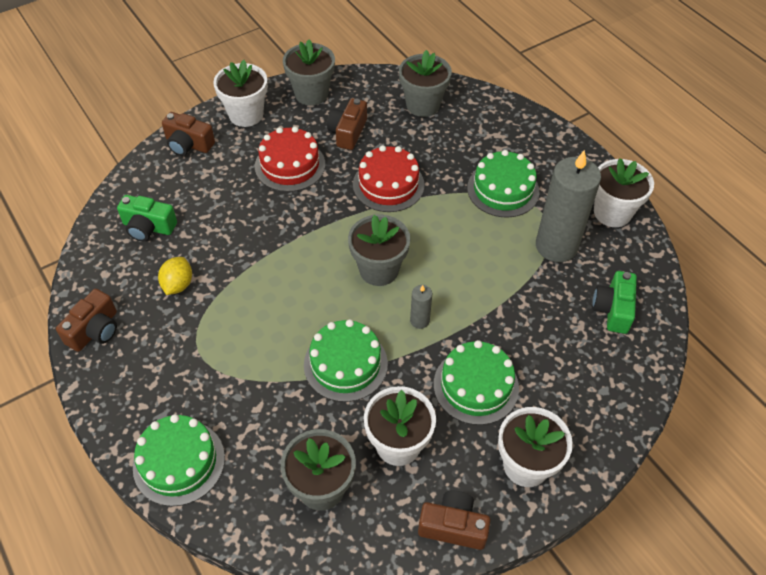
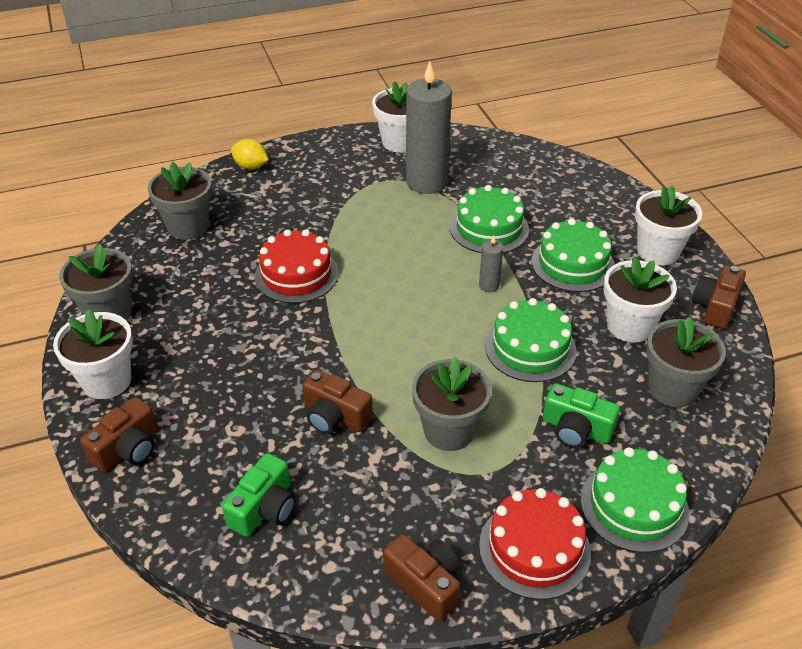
camera: 75 degrees left, 10 degrees down
(178, 285) = (377, 483): yellow lemon -> yellow lemon (251, 166)
(290, 165) = (223, 351): red cake -> red cake (534, 548)
(348, 132) = (196, 292): brown camera -> brown camera (335, 416)
(379, 270) = (414, 303): grey flower pot -> grey flower pot (449, 431)
(503, 190) = (342, 198): green cake -> green cake (489, 228)
(613, 309) = (508, 168): green camera -> green camera (576, 429)

